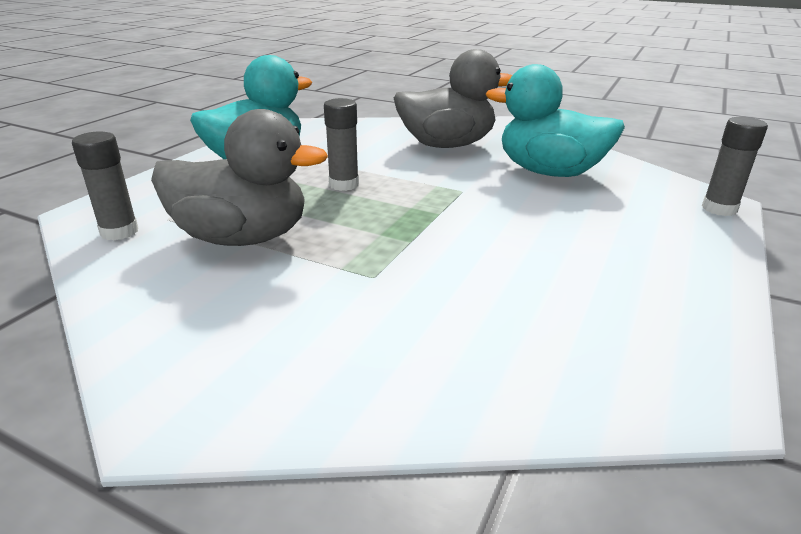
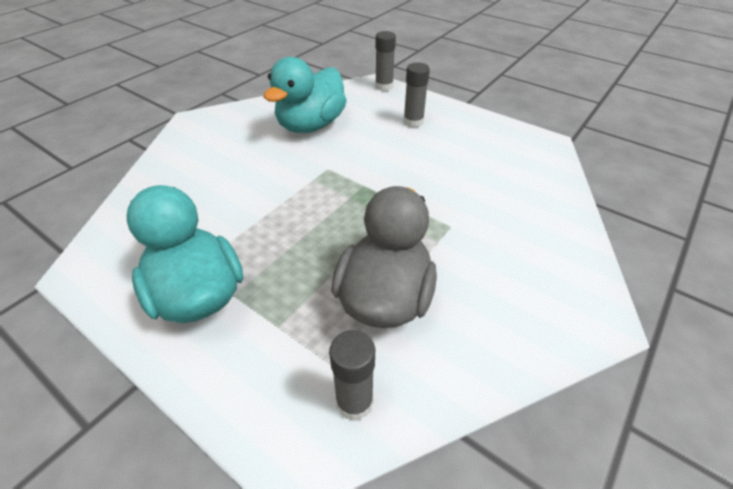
camera: 80 degrees left, 15 degrees up
(344, 184) = (293, 230): grey glue stick -> grey glue stick (413, 122)
(447, 145) = (229, 161): grey duck -> none

